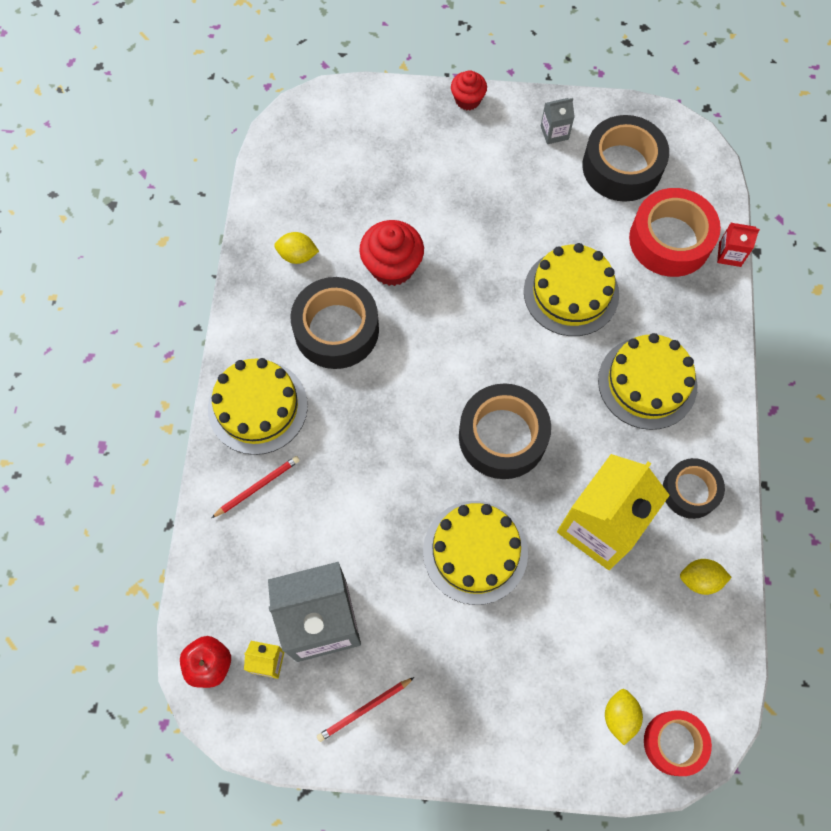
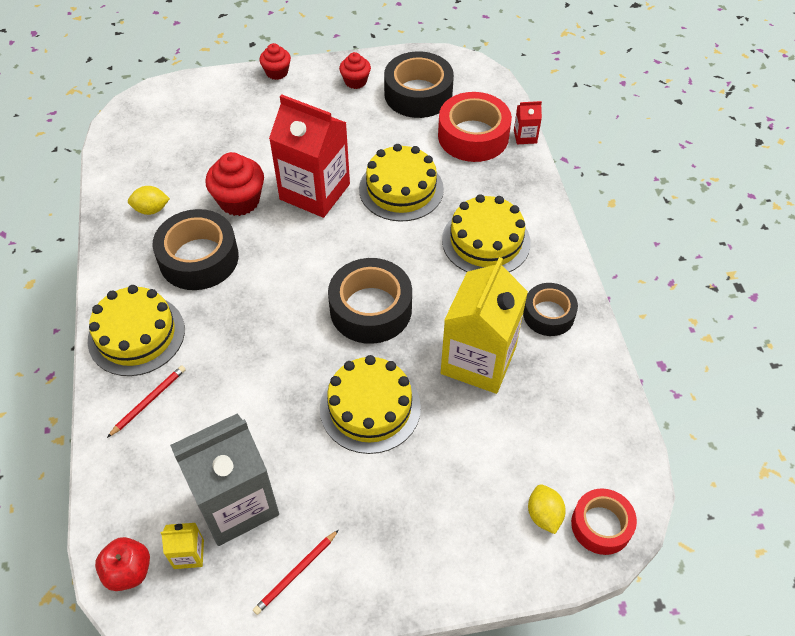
camera: 15 degrees left, 15 degrees down
(476, 273) = (315, 192): none -> red carton
(554, 132) = (355, 81): grey carton -> red cupcake
(700, 579) = (579, 382): yellow lemon -> none

